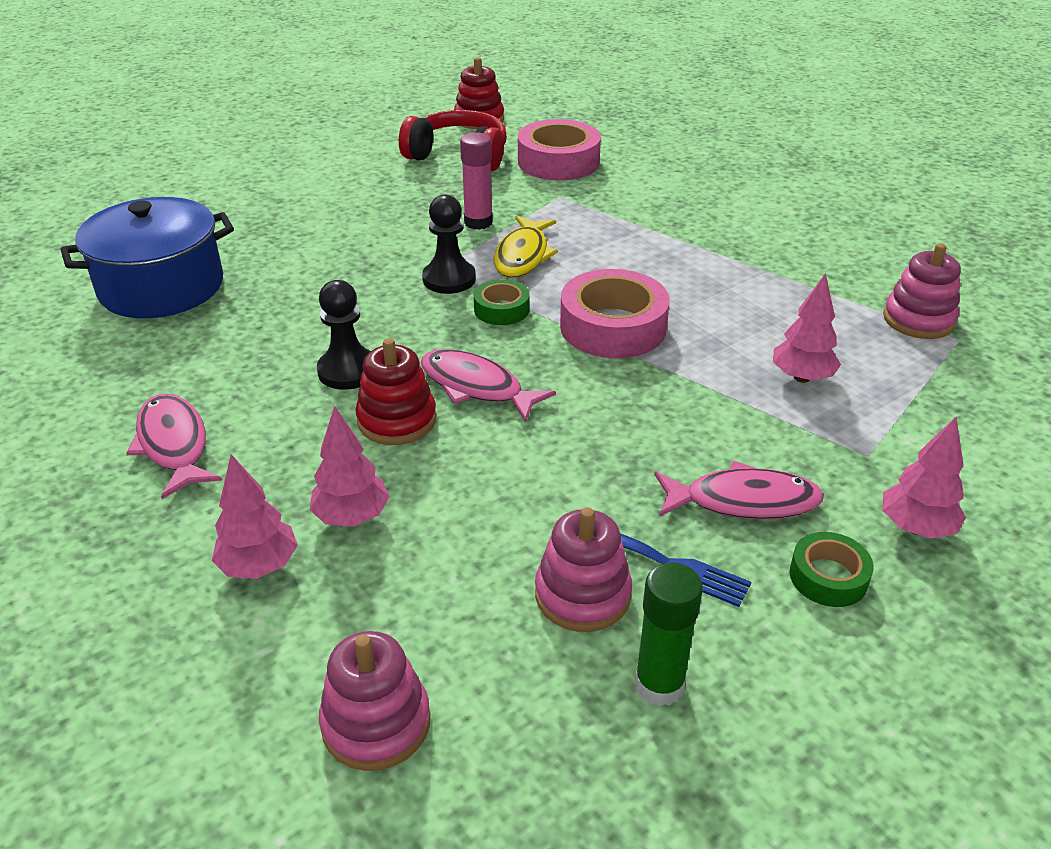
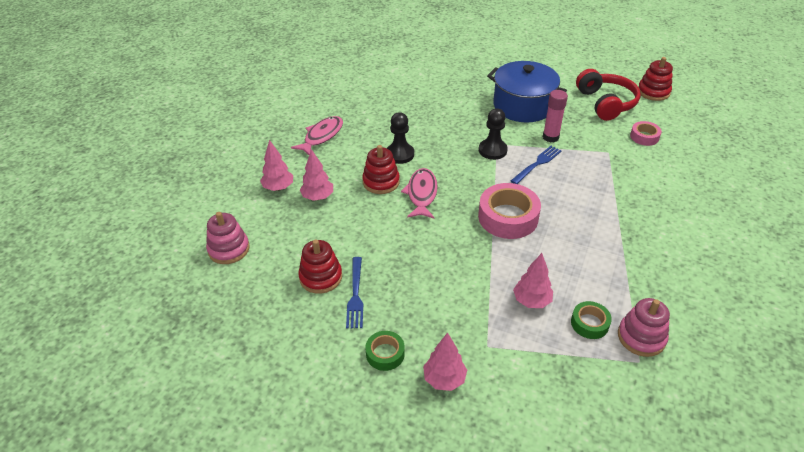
camera: 60 degrees right, 5 degrees up
(161, 287) = (407, 82): blue pot -> blue pot (523, 106)
(501, 309) = (485, 176): green tape -> green tape (589, 323)
(523, 256) = (537, 164): yellow fish -> blue fork
(558, 162) = (644, 137): pink tape -> pink tape, size x0.54
(582, 594) = (321, 277): pink stacking toy -> red stacking toy
(659, 685) = (288, 317): green glue stick -> none
(743, 501) = (414, 308): pink fish -> none

